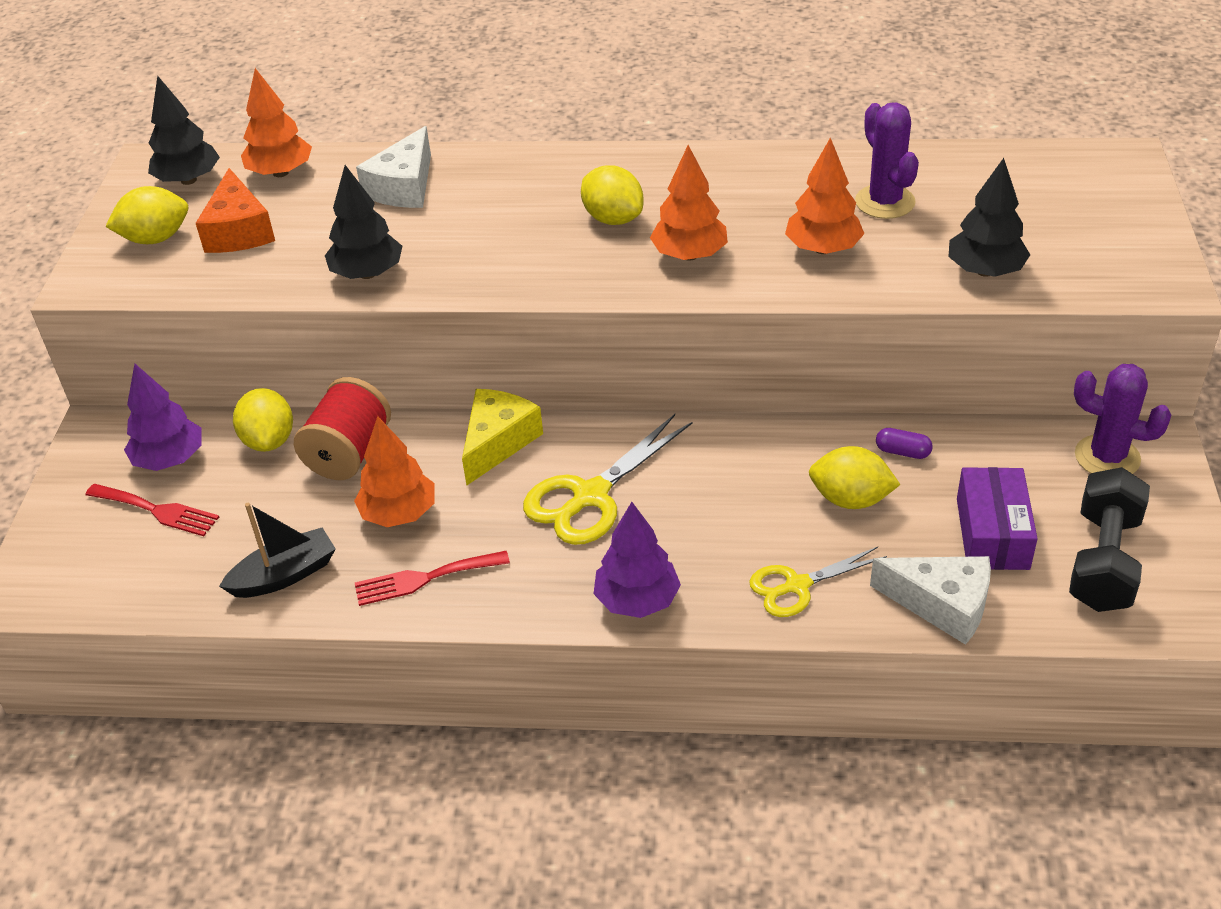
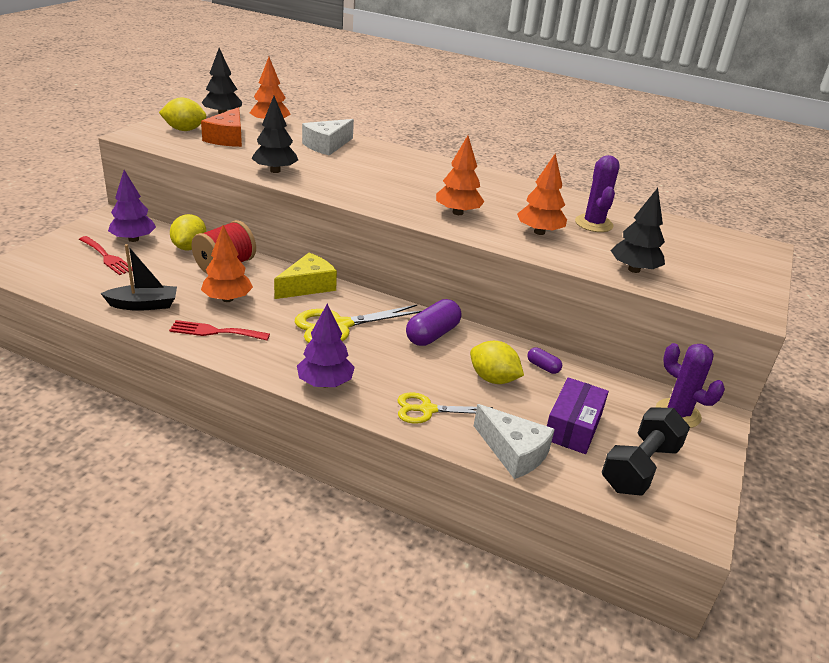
camera: 15 degrees right, 10 degrees down
(613, 219) = (427, 187): yellow lemon -> none
(727, 458) = (432, 335): none -> purple capsule

